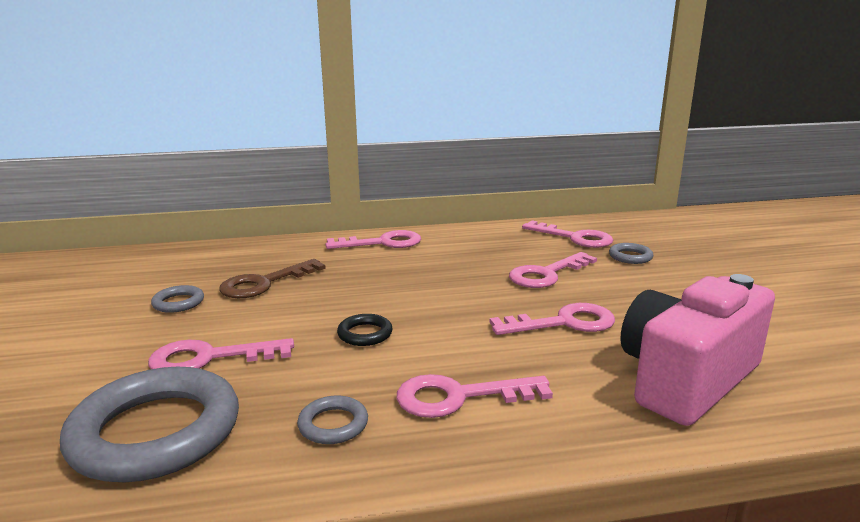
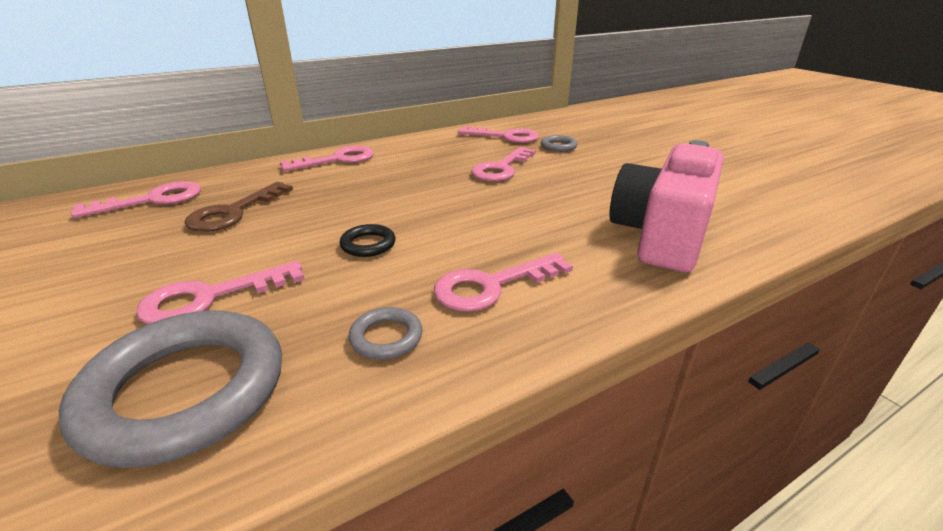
camera: 20 degrees left, 10 degrees up
(178, 303) = (141, 246): grey ring -> none
(564, 323) = (540, 206): pink key -> pink key (153, 200)

